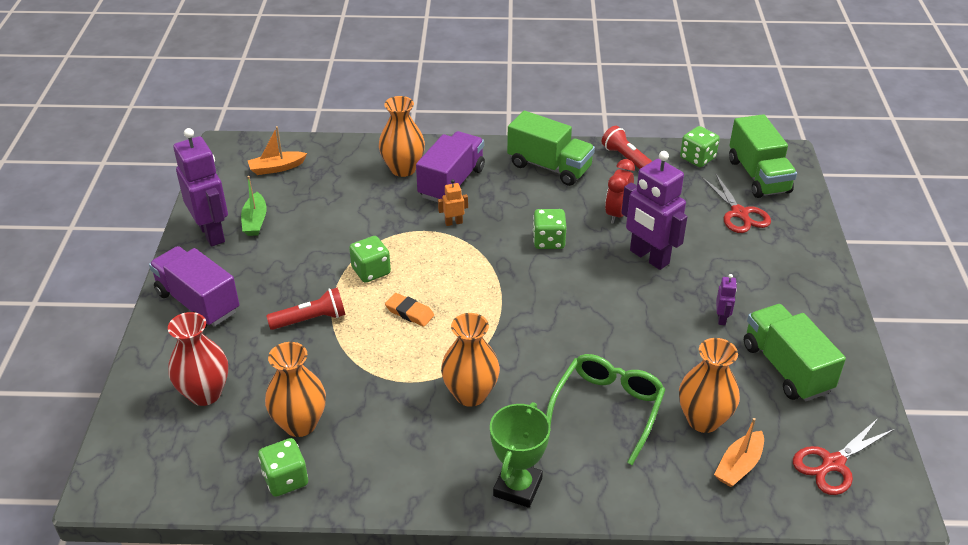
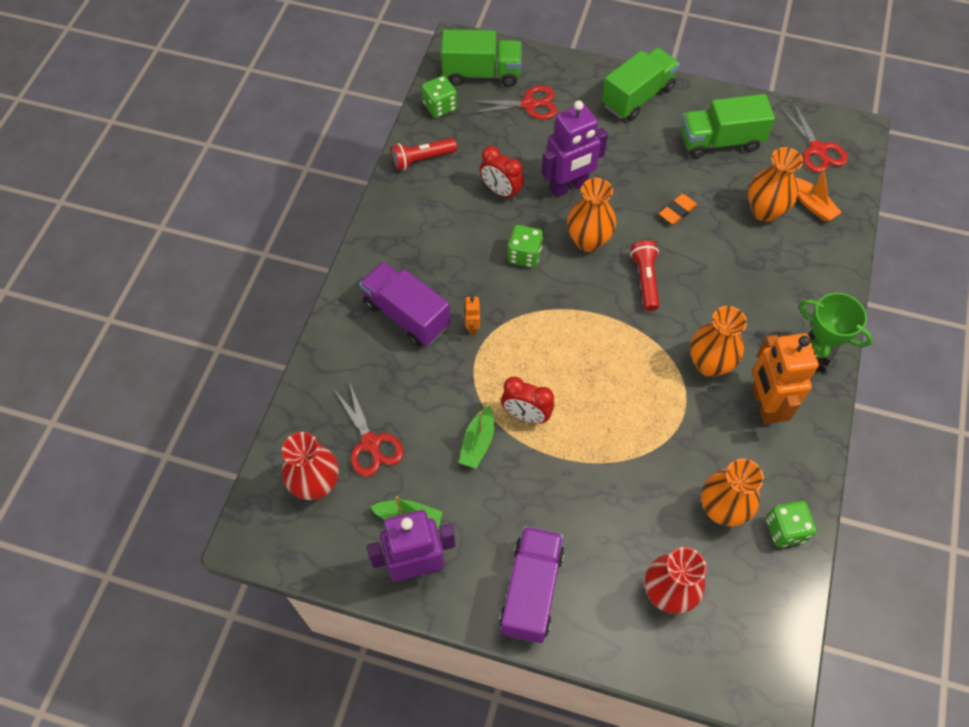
camera: 75 degrees left, 20 degrees up
(198, 302) = (531, 590): purple truck -> purple truck turned 135 degrees clockwise
(276, 168) = (316, 484): orange boat -> red vase
(310, 319) = (584, 482): red flashlight -> red flashlight (645, 280)
(319, 188) = (371, 444): none -> red scissors
(335, 246) = (478, 442): none -> green boat
(371, 271) = (526, 415): green dice -> red clock
(403, 169) = (366, 355): orange vase -> orange vase (588, 241)
(409, 312) = (595, 392): orange eraser -> orange eraser (677, 211)
(434, 446) = (764, 404): none -> orange robot
(549, 167) = (410, 224): green truck -> green truck (637, 97)
(607, 409) = (743, 270): green glasses -> none
(722, 318) = (657, 162): purple robot -> none

